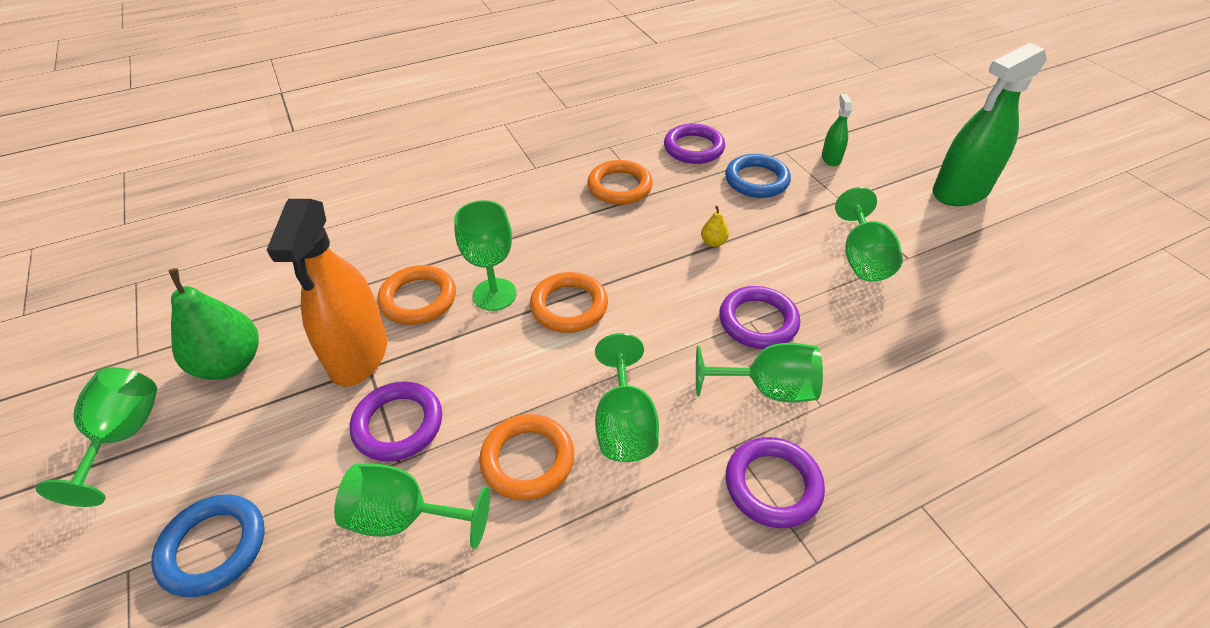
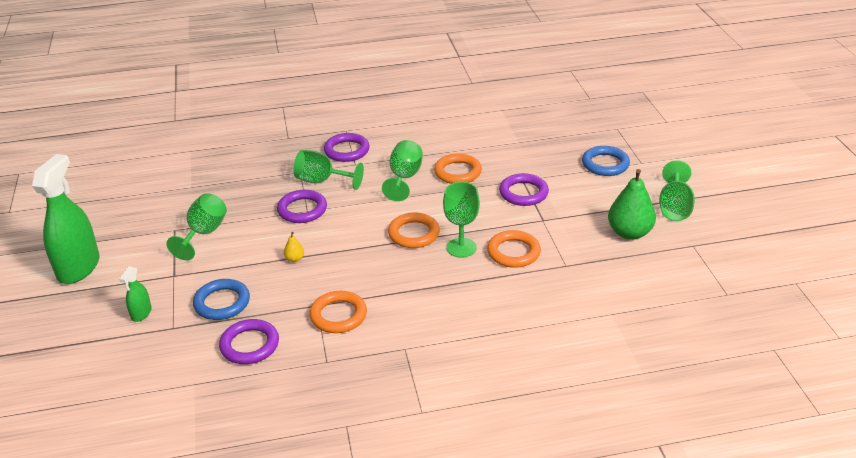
camera: 165 degrees left, 10 degrees down
(358, 354) = (550, 227): orange spray bottle -> none
(404, 518) = (518, 162): green goblet -> none
(960, 191) = (78, 268): green spray bottle -> green spray bottle turned 60 degrees counterclockwise

